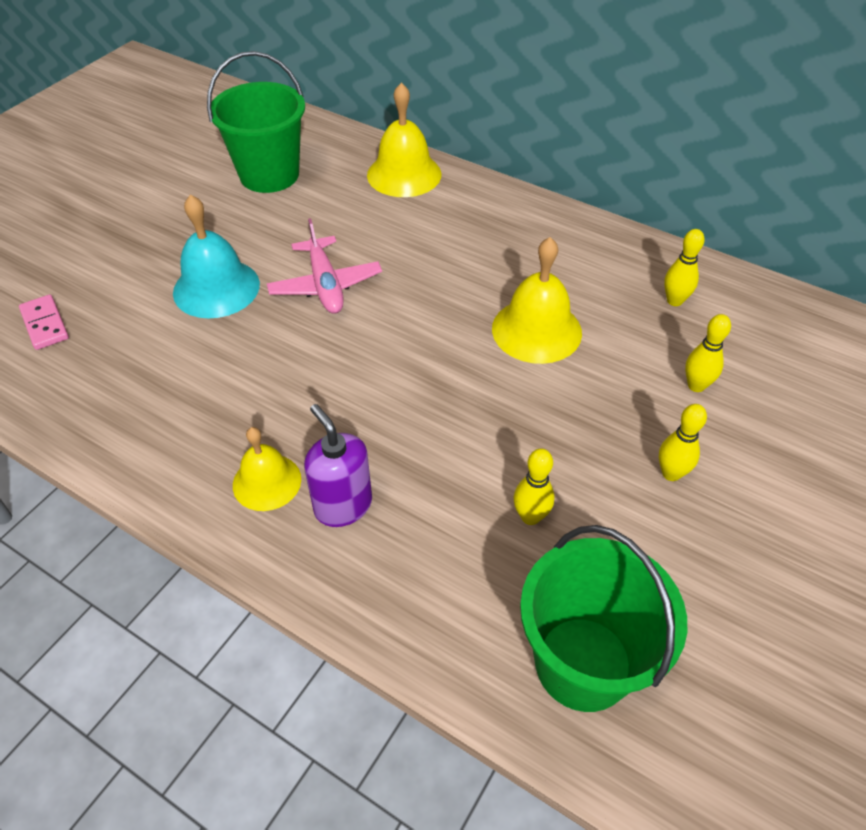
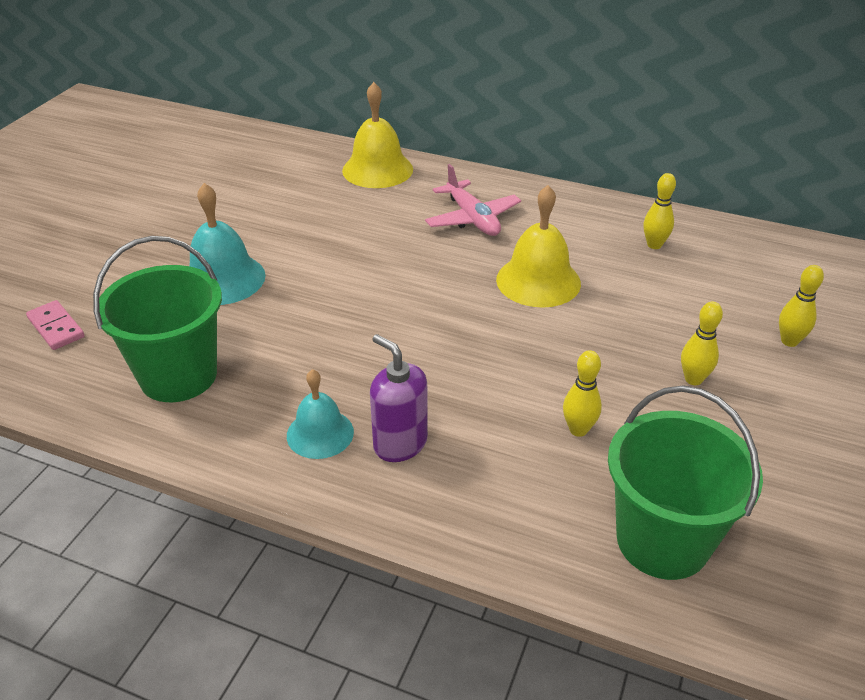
camera: 10 degrees left, 10 degrees down
(267, 482) = (320, 433): yellow bell -> turquoise bell
(269, 175) = (248, 181): green bucket -> green bucket (178, 375)
(325, 285) = (329, 265): pink plane -> pink plane (472, 218)
(696, 385) = (694, 308): yellow bowling pin -> yellow bowling pin (789, 341)

